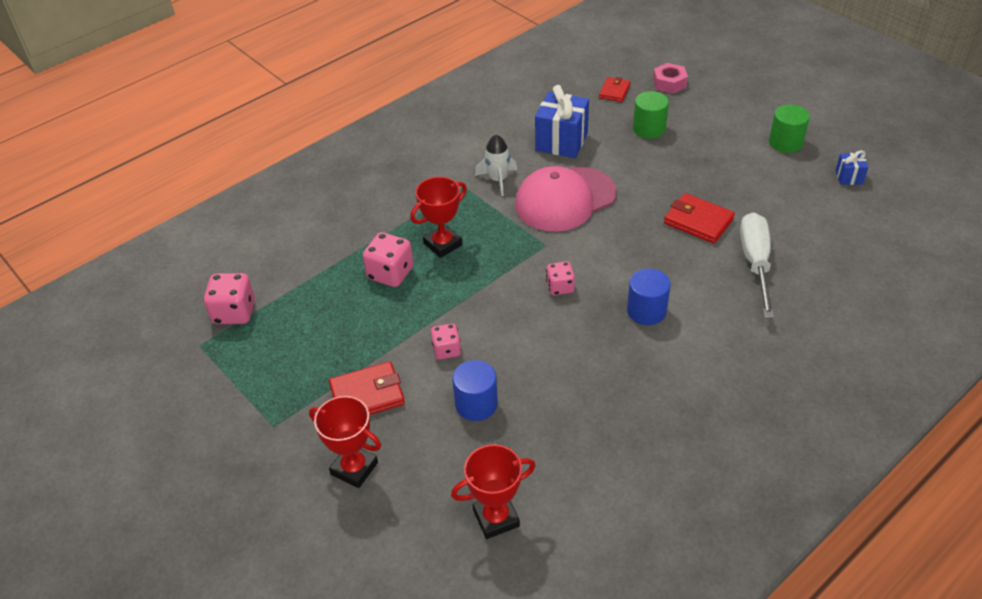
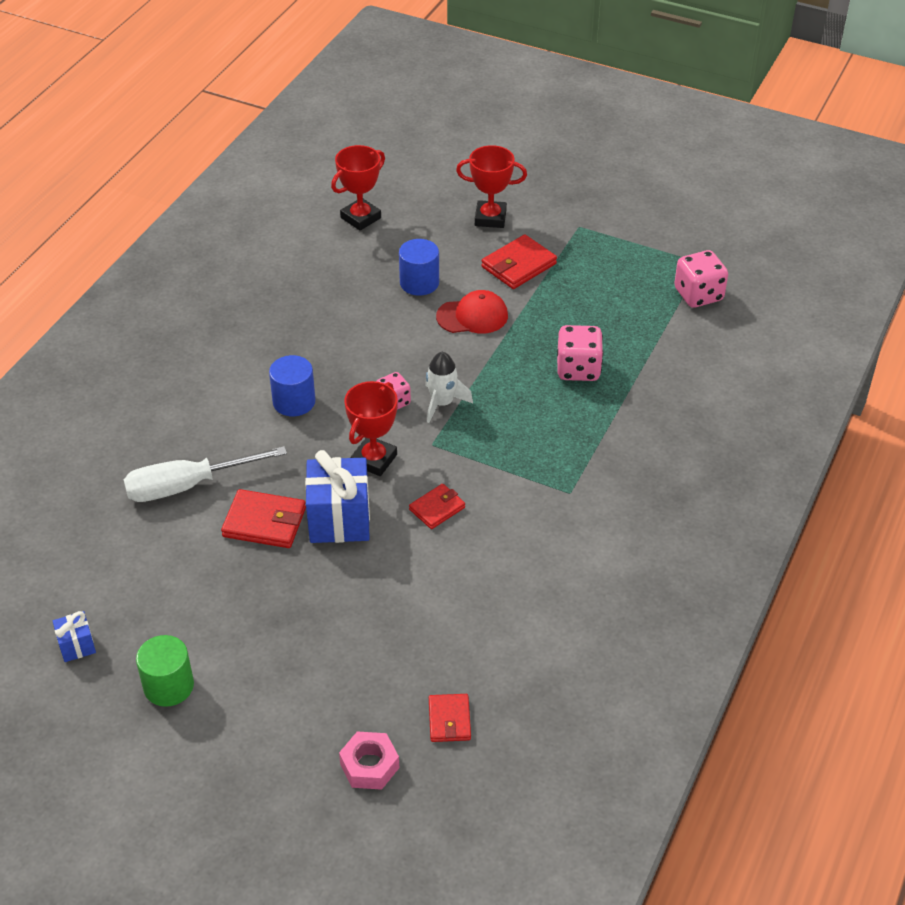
camera: 155 degrees right, 0 degrees up
(443, 244) = (545, 414): red trophy -> red trophy (374, 459)
(446, 350) = (472, 316): pink dice -> red cap
(498, 180) = (534, 513): white rocket -> white rocket (442, 403)
(561, 142) = (484, 597): blue gift -> blue gift (339, 519)
(565, 199) = (437, 508): pink cap -> red wallet
(649, 129) = (371, 656): green cylinder -> none
(755, 263) = (187, 486): white screwdriver -> white screwdriver turned 90 degrees clockwise

